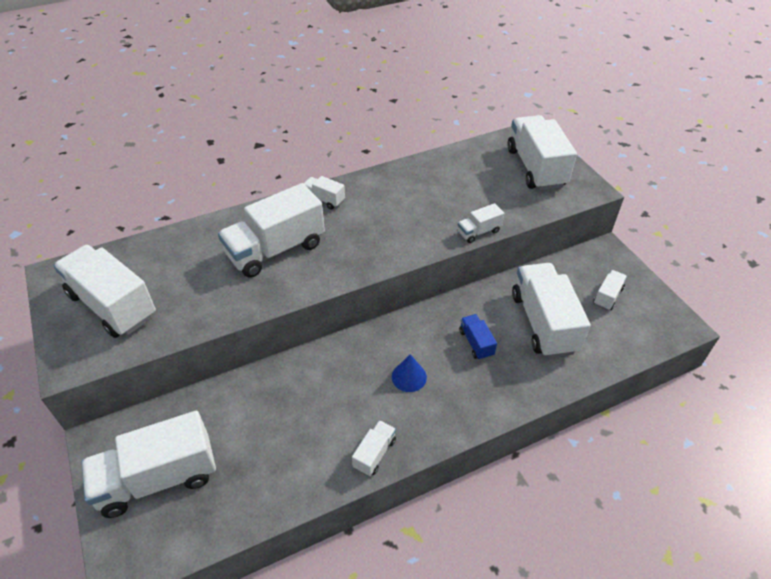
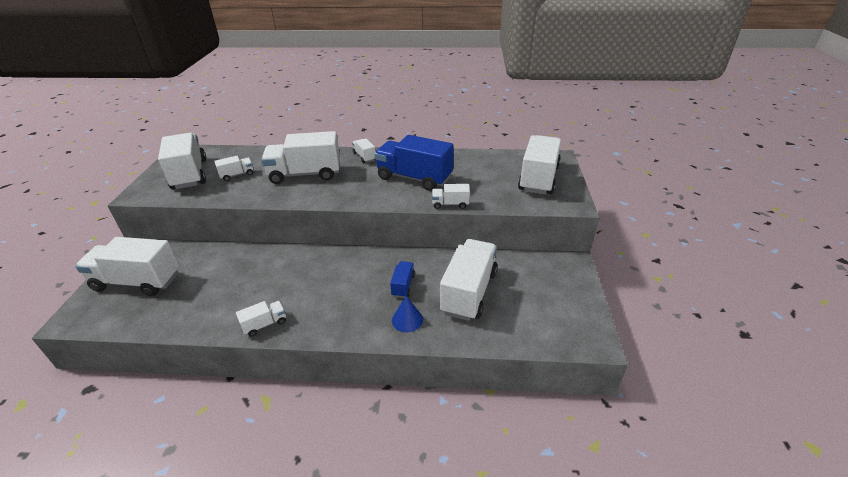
camera: 30 degrees right, 10 degrees down
(409, 377) = (335, 288): blue cone -> blue cone (407, 320)
(410, 211) = (414, 178): none -> blue truck
(607, 296) = (542, 294): white truck -> white truck (237, 175)

